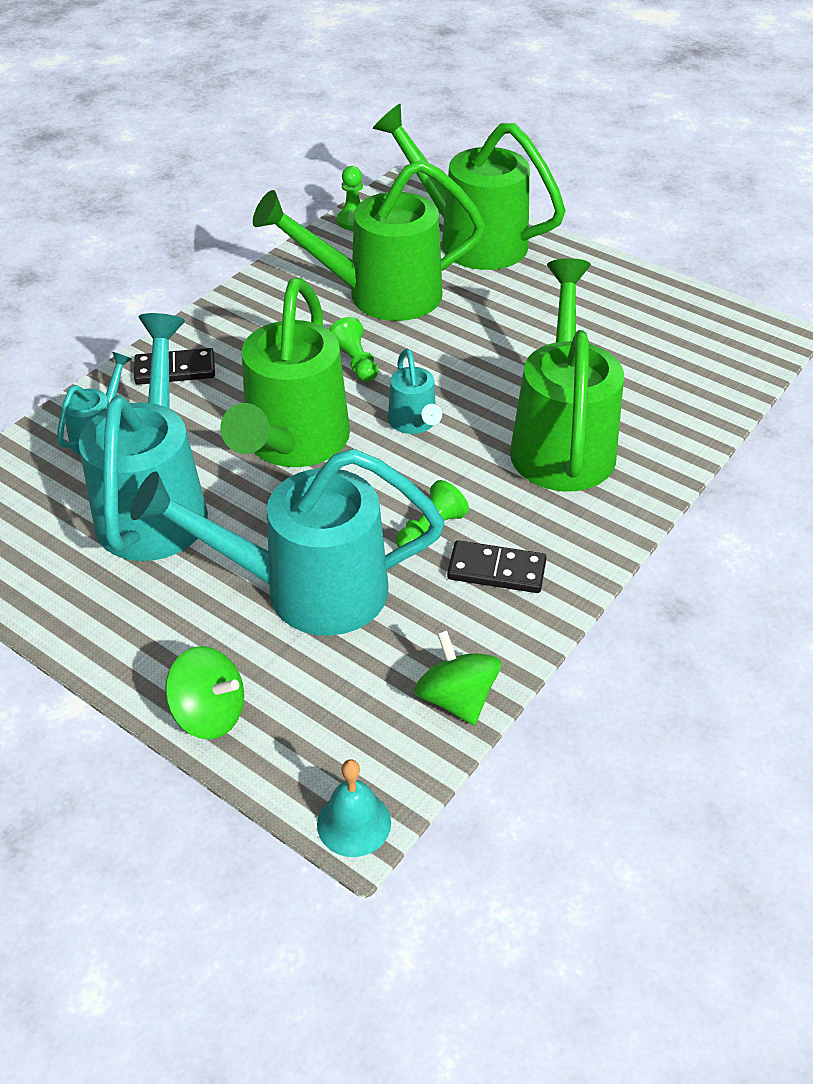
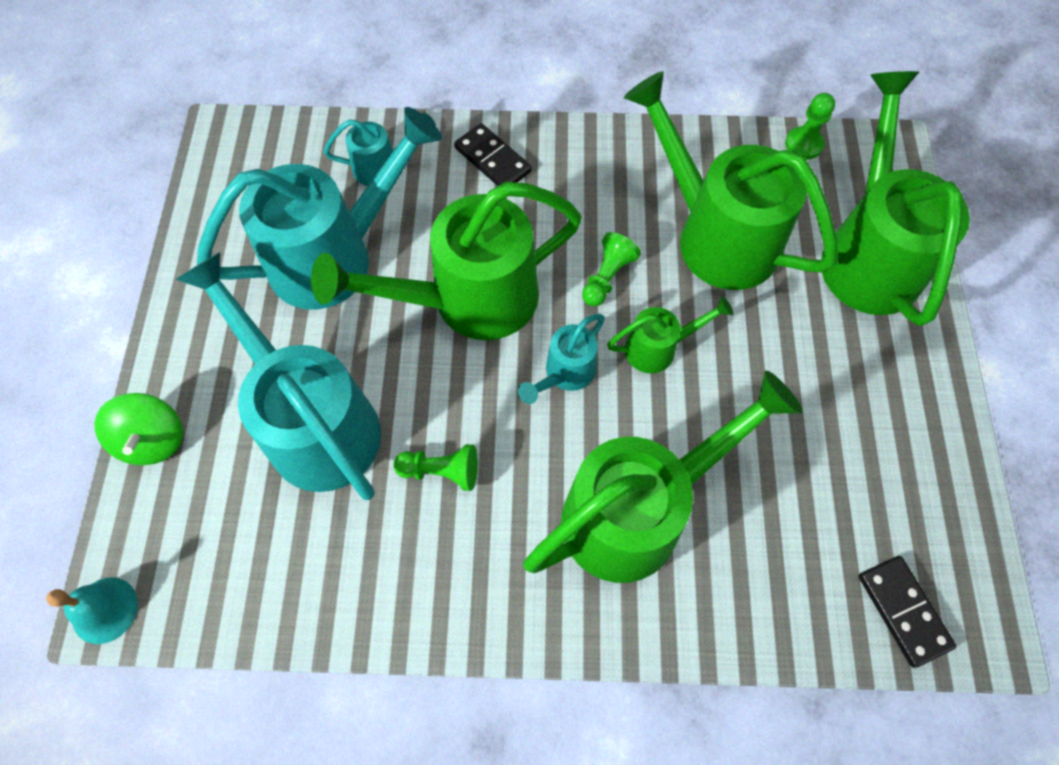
camera: 55 degrees right, 20 degrees up
(442, 367) = (658, 348): none -> green watering can
(456, 698) = (266, 610): green spinning top -> none
(496, 570) = (430, 554): black domino -> black domino (903, 611)

